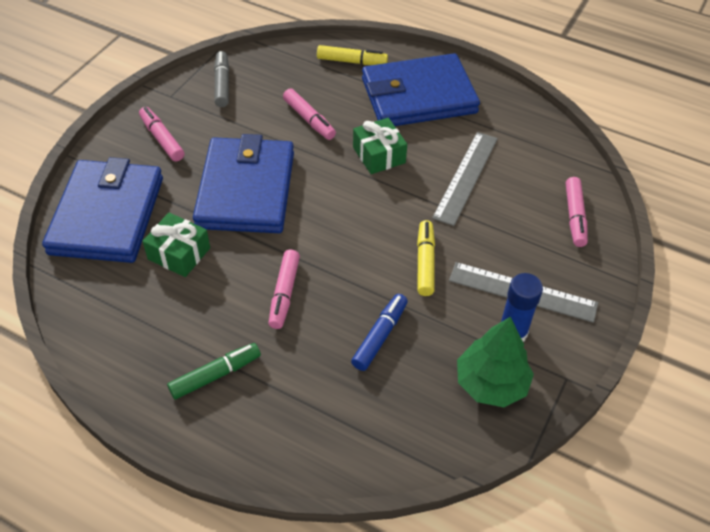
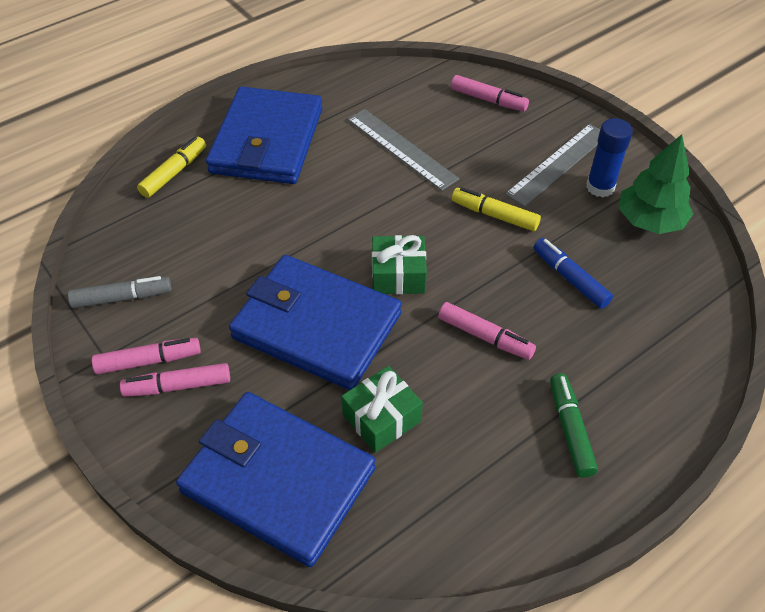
camera: 65 degrees left, 0 degrees up
(222, 84) = (122, 298): grey marker -> grey marker turned 150 degrees clockwise
(309, 120) = (241, 237): pink marker -> pink marker (149, 361)
(379, 155) = (333, 199): green gift -> green gift (398, 275)

